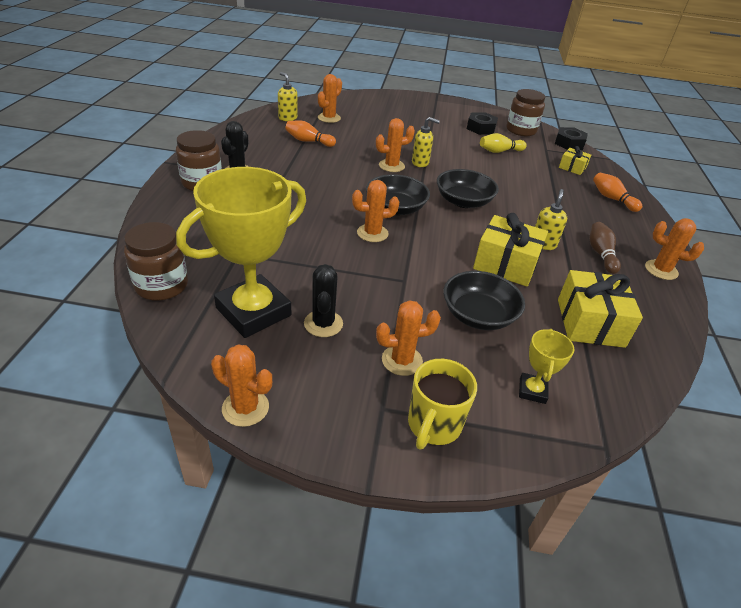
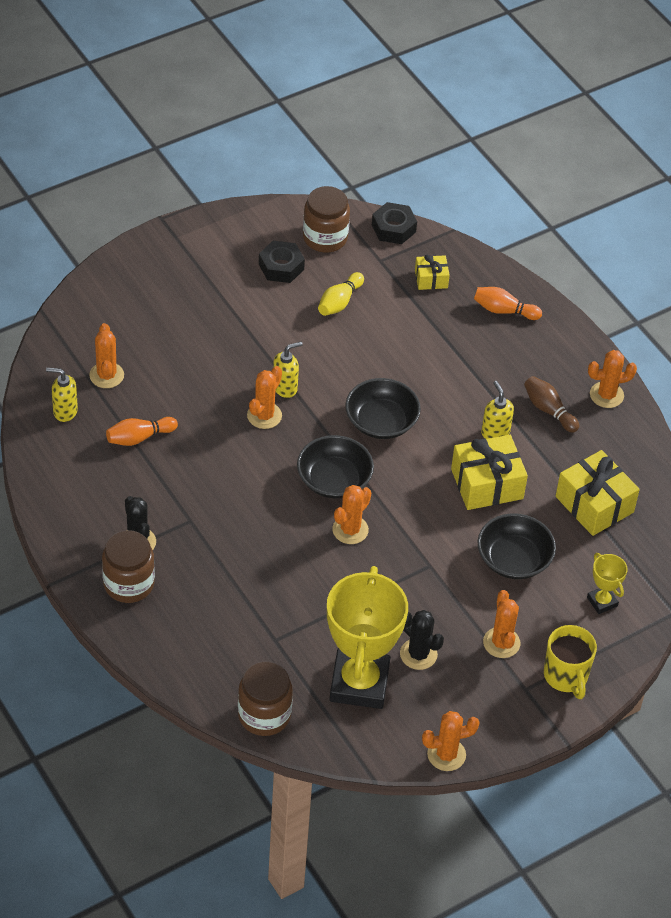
camera: 40 degrees left, 10 degrees up
(402, 360) = (501, 643): orange cactus -> orange cactus turned 45 degrees counterclockwise

